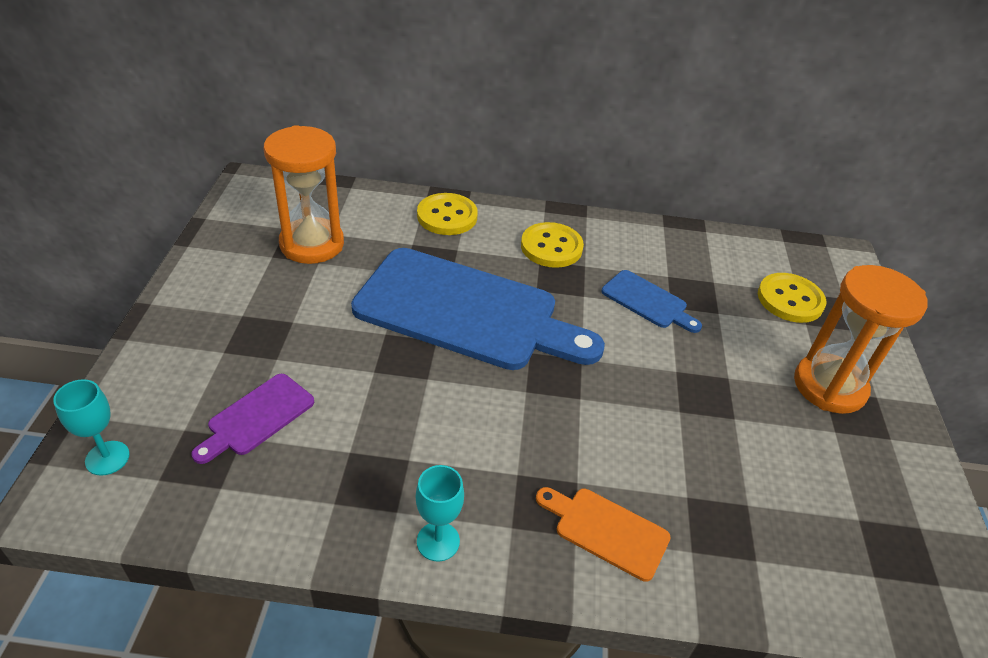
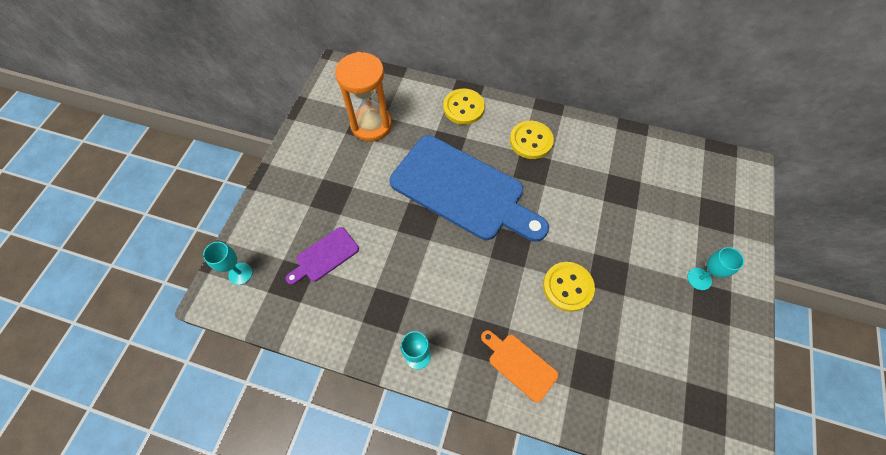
camera: 15 degrees right, 20 degrees up
(647, 301) = (588, 194): blue cutting board -> none
(790, 300) = (693, 203): yellow button -> yellow button (567, 287)
(829, 386) = (699, 279): orange hourglass -> turquoise goblet

